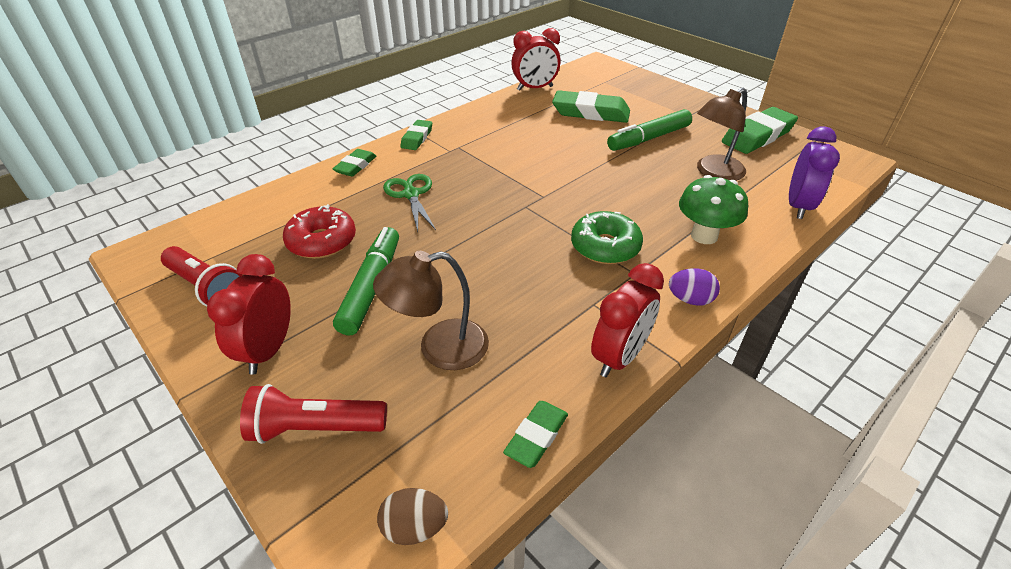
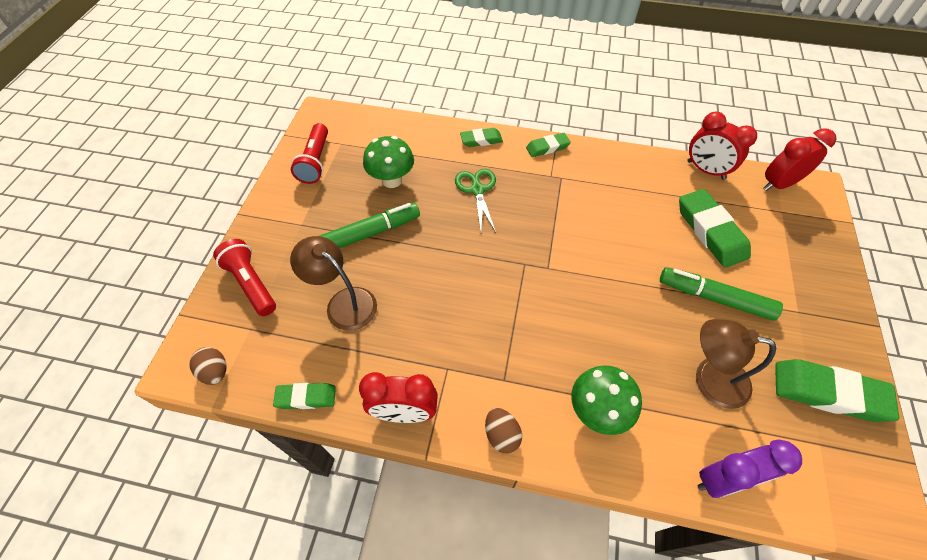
camera: 55 degrees right, 15 degrees up
(269, 350) = (290, 223): red clock -> red clock (778, 184)
(322, 241) = (392, 180): red donut -> green mushroom
(411, 194) = (477, 190): green scissors -> green scissors turned 45 degrees counterclockwise
(605, 247) = (519, 343): green donut -> none
(690, 299) = (501, 435): purple egg -> brown egg

